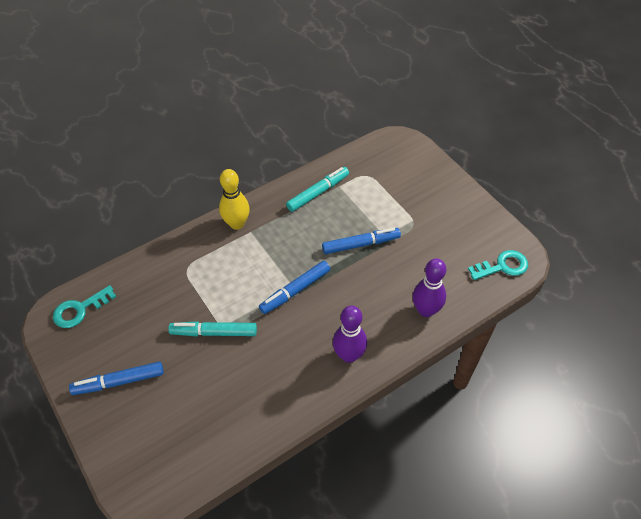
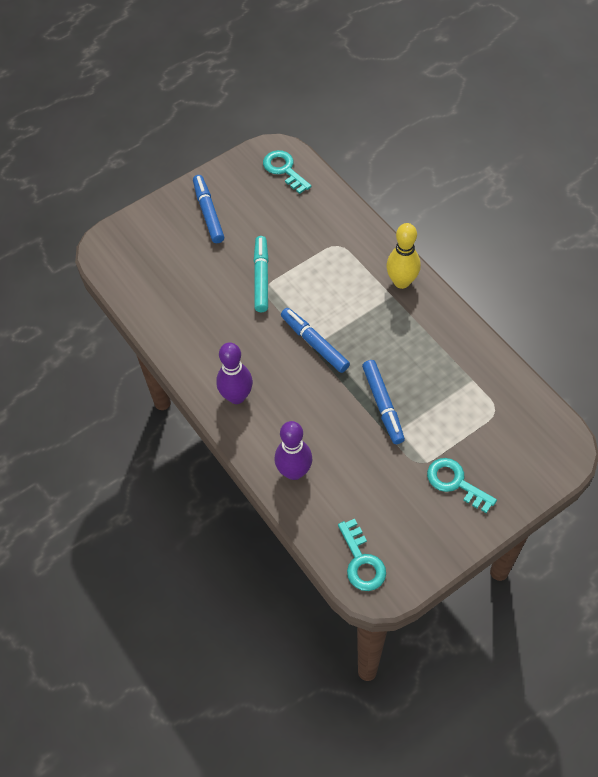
camera: 90 degrees right, 5 degrees up
(318, 192) = (458, 358): turquoise marker -> none
(430, 204) = (455, 482): none -> turquoise key

